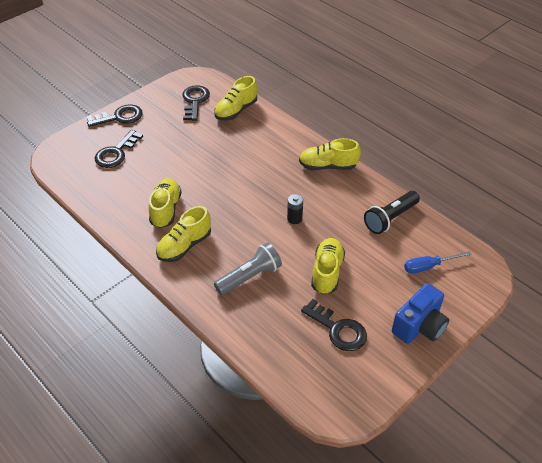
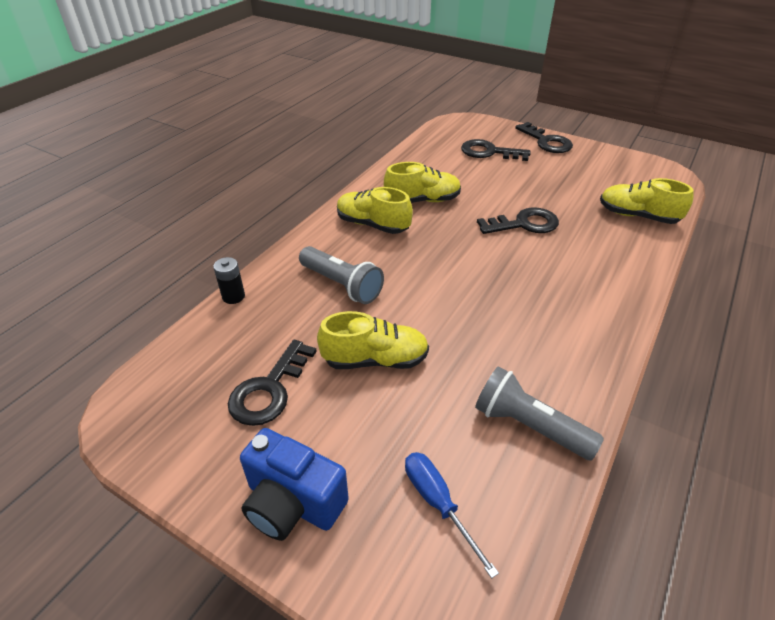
camera: 75 degrees right, 5 degrees down
(195, 101) = (623, 182): black key -> black key (524, 224)
(294, 218) = (465, 307): black battery -> black battery (233, 296)
(328, 166) = (599, 325): yellow shoe -> none
(390, 218) = (529, 426): black flashlight -> grey flashlight

